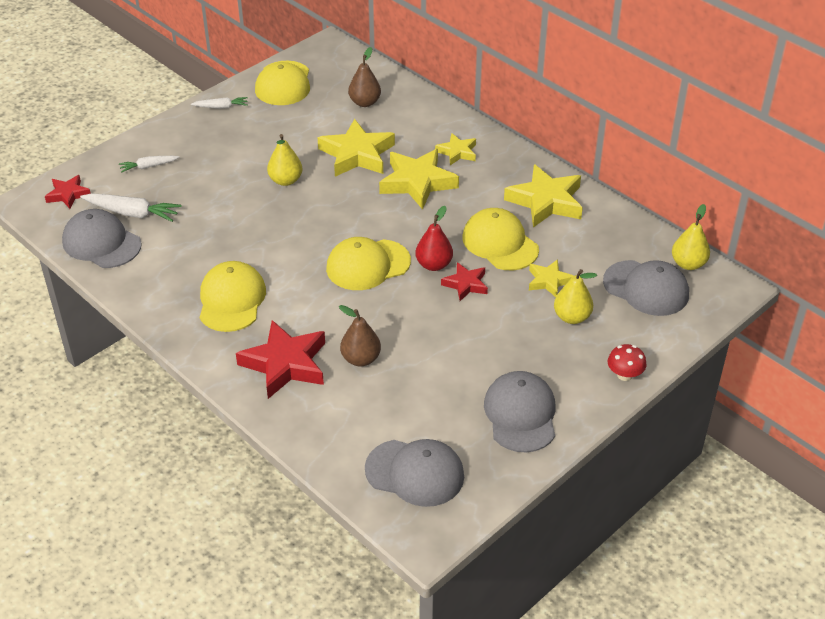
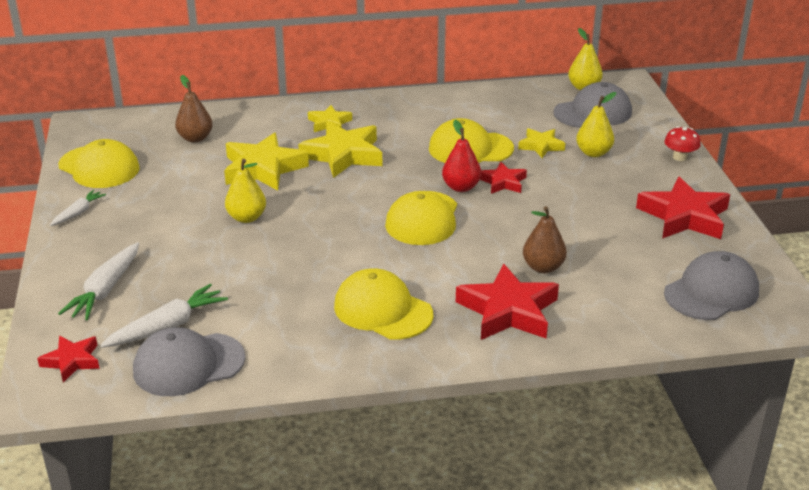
camera: 55 degrees left, 10 degrees down
(148, 166) = (105, 290): white carrot -> white carrot, size x1.67
(520, 414) = (684, 216): grey cap -> red star
(546, 201) = (444, 111): yellow star -> none

